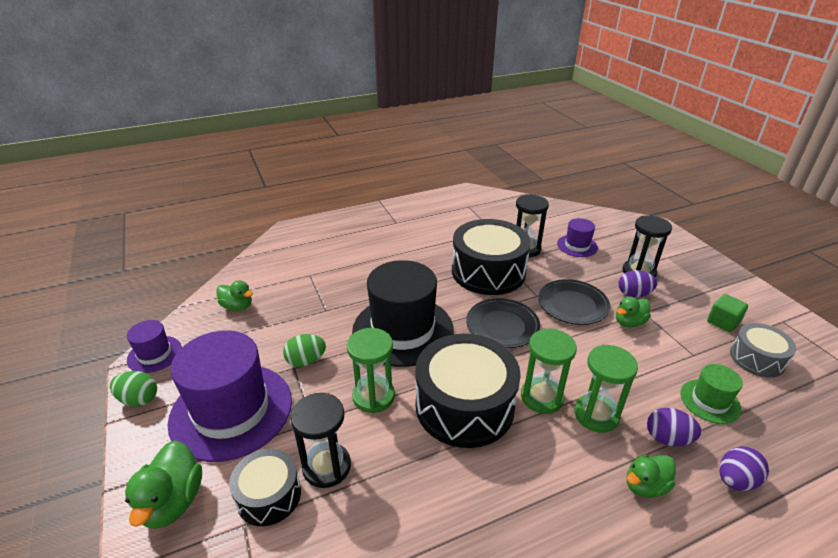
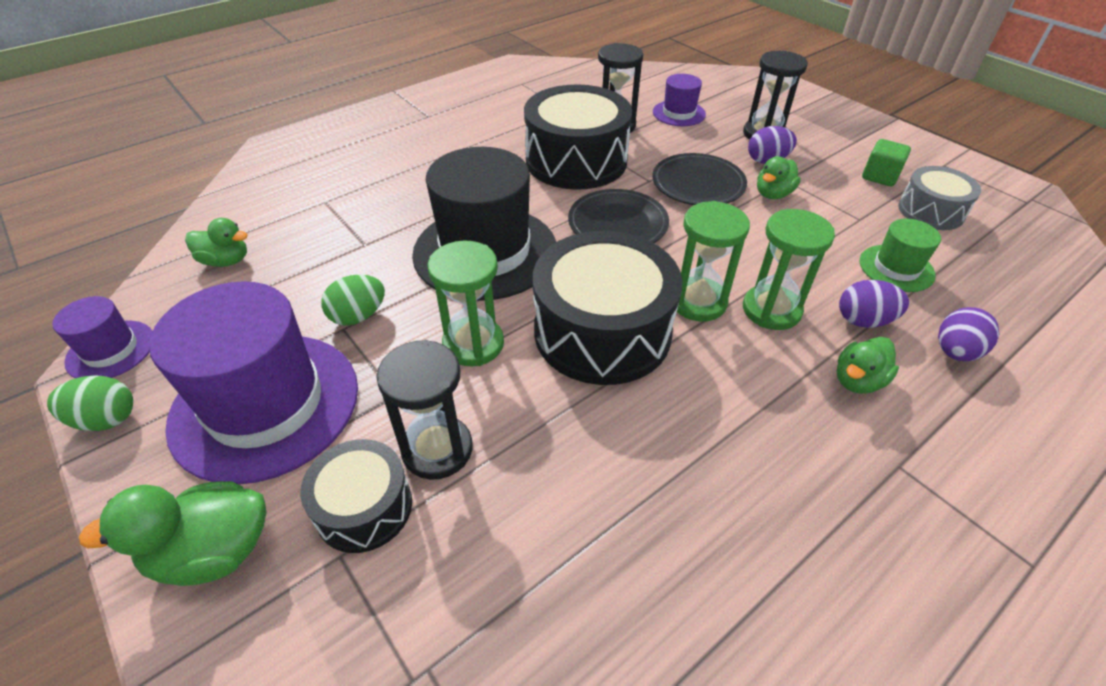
camera: 15 degrees left, 10 degrees up
(173, 502) = (214, 552): green duck -> green duck turned 90 degrees clockwise

